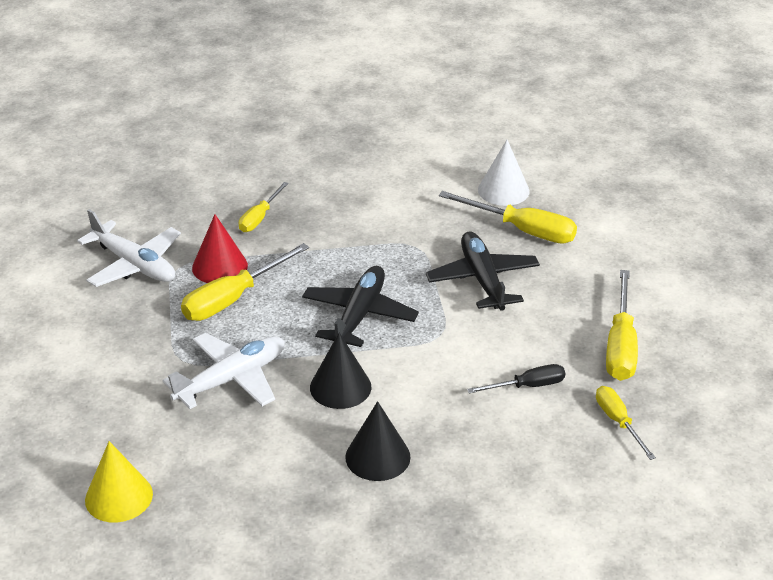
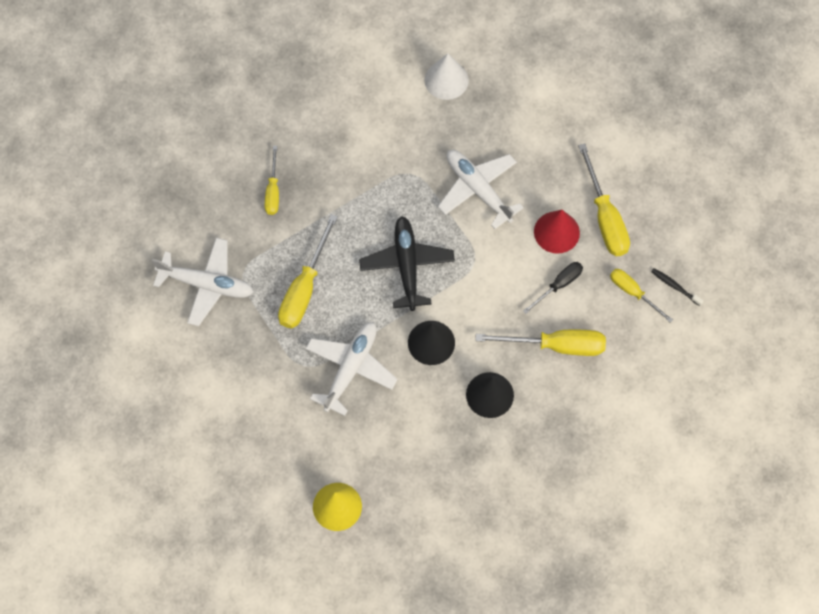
camera: 25 degrees left, 30 degrees up
(219, 266) = (274, 258): red cone -> red cone (556, 232)
(482, 279) = (478, 189): black plane -> white plane
(522, 230) = (481, 121): yellow screwdriver -> yellow screwdriver (555, 345)
(677, 434) = (675, 287): none -> black toothbrush

